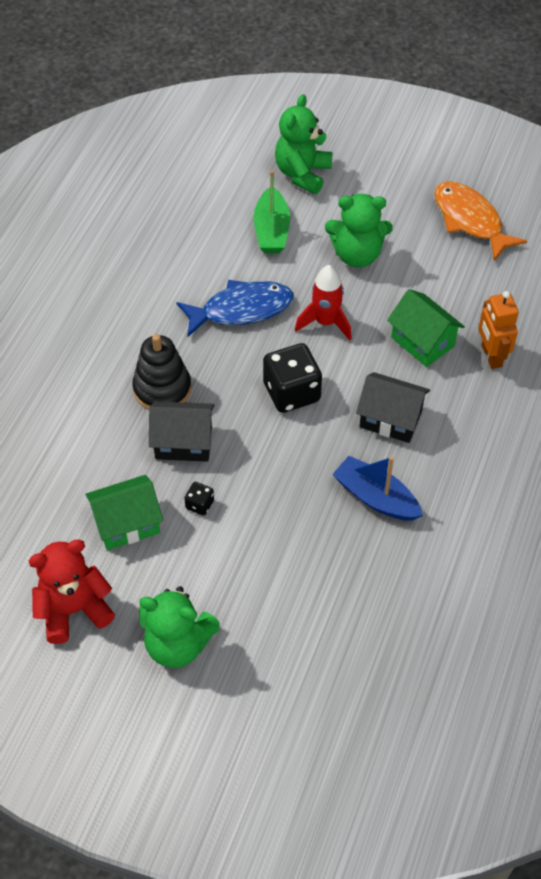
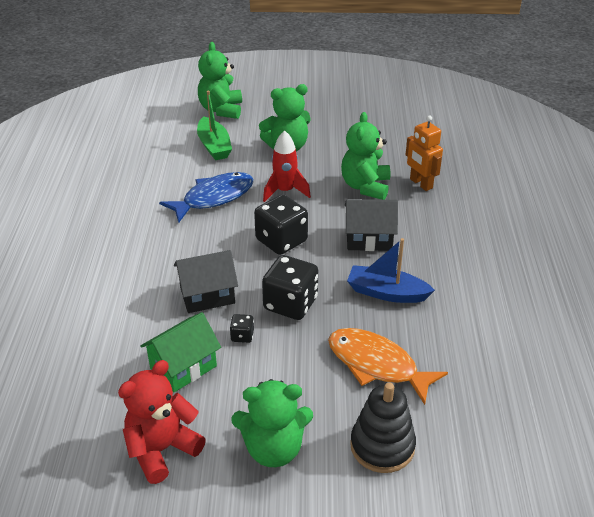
camera: 20 degrees left, 15 degrees down
(162, 389) = (172, 263): black stacking toy -> black stacking toy (382, 446)
(266, 480) = (290, 304): none -> black dice
(422, 342) = (365, 186): green house -> green teddy bear
(470, 220) = (358, 111): orange fish -> orange fish (377, 365)

